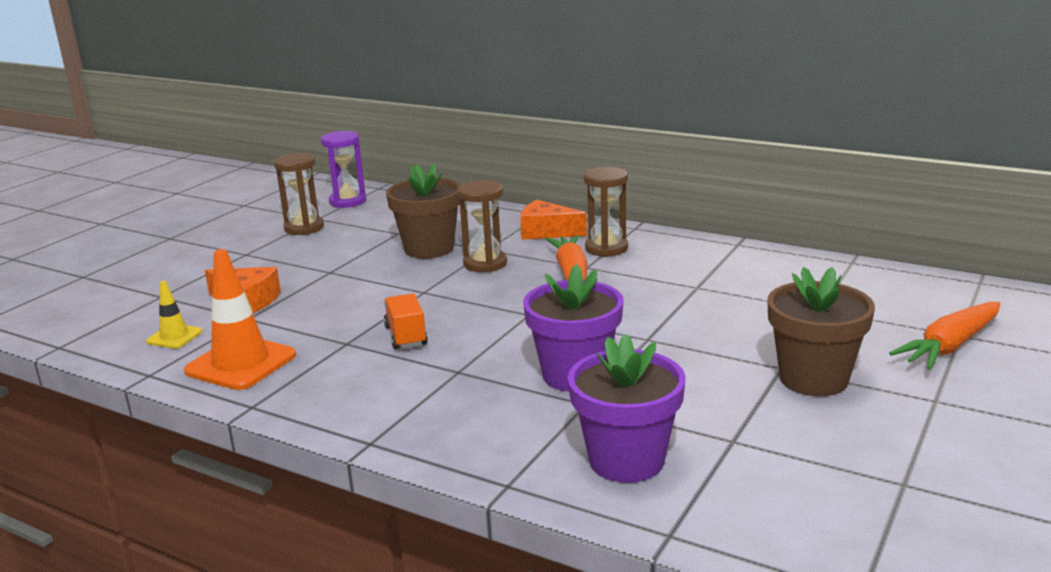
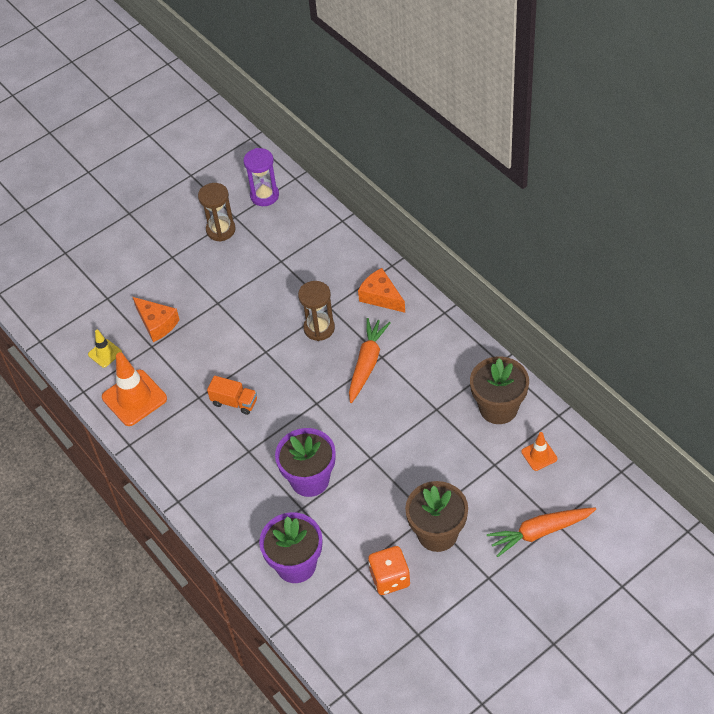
camera: 25 degrees right, 30 degrees up
(406, 336) = (234, 402): orange truck -> orange truck turned 105 degrees clockwise
(429, 249) = (292, 293): brown flower pot -> brown flower pot (498, 408)
(606, 248) = (408, 336): brown hourglass -> none
(792, 437) = (390, 578): none -> orange dice
(867, 292) = (539, 455): none -> orange traffic cone

